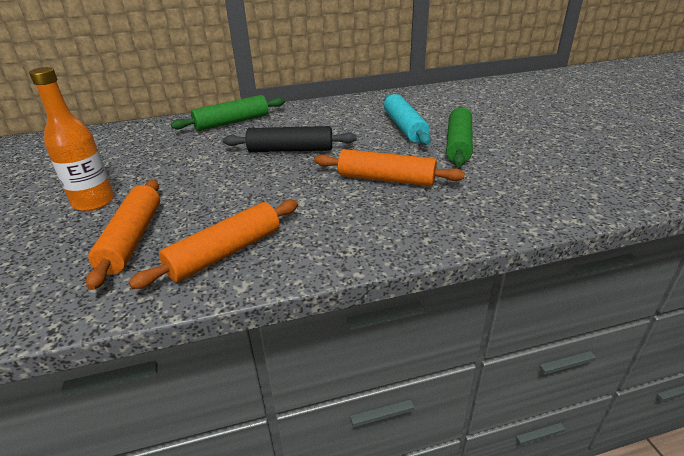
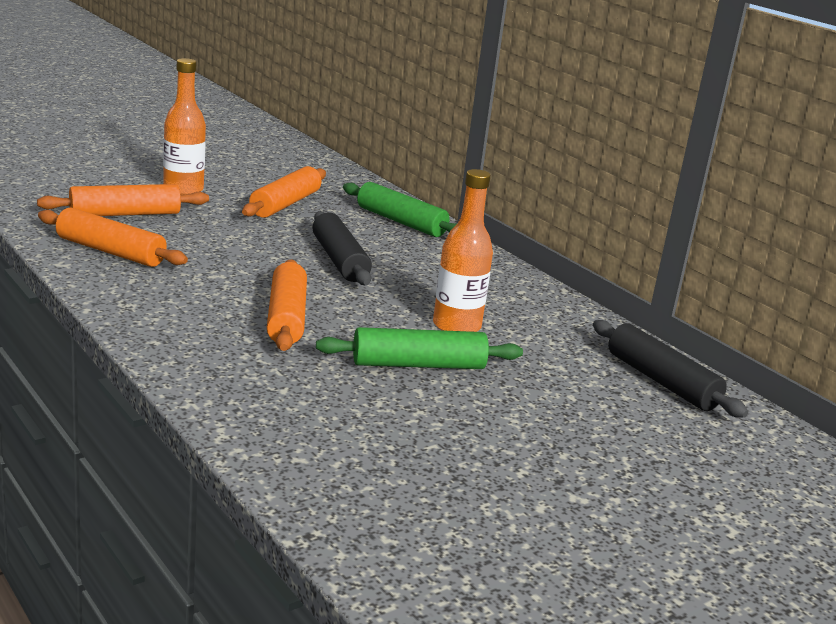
camera: 65 degrees right, 10 degrees down
(167, 158) = (285, 204): none -> orange rolling pin
(404, 127) = (456, 326): turquoise rolling pin -> orange bottle
(470, 92) = (661, 381): none -> black rolling pin

